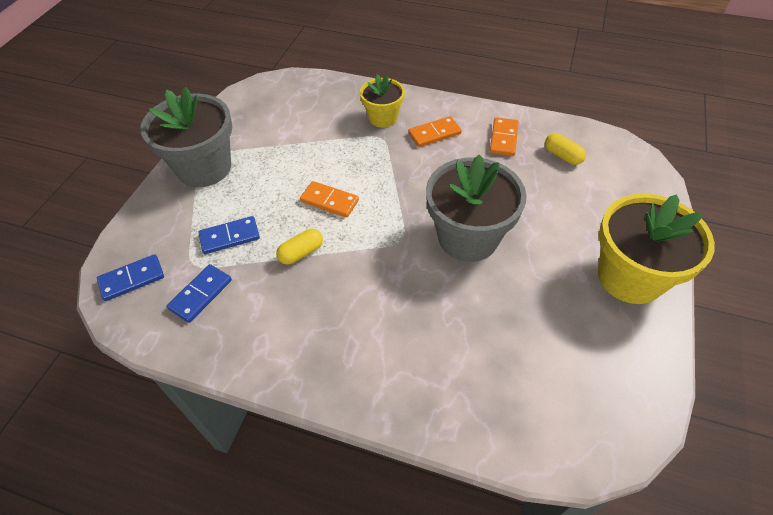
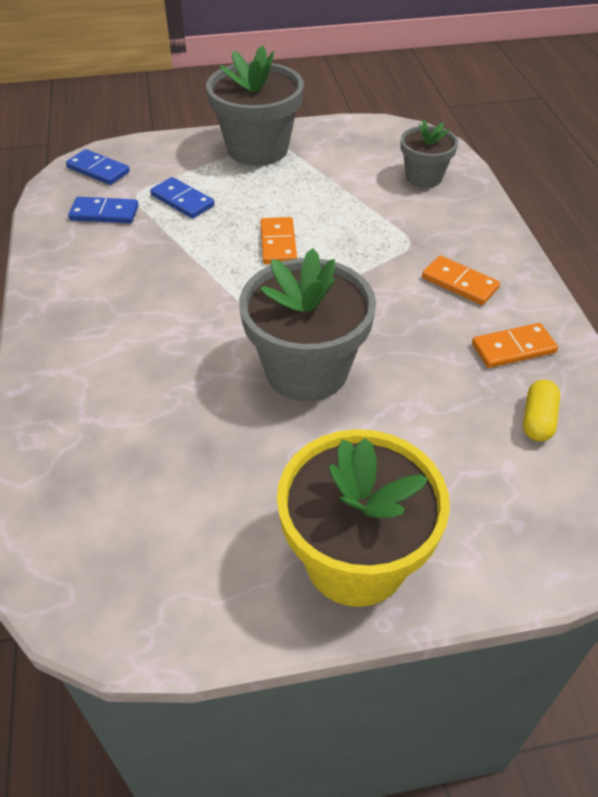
camera: 60 degrees right, 5 degrees down
(301, 253) = (193, 252): yellow capsule -> none
(318, 101) = (424, 177): none -> grey flower pot
(382, 118) = (445, 232): yellow flower pot -> none

